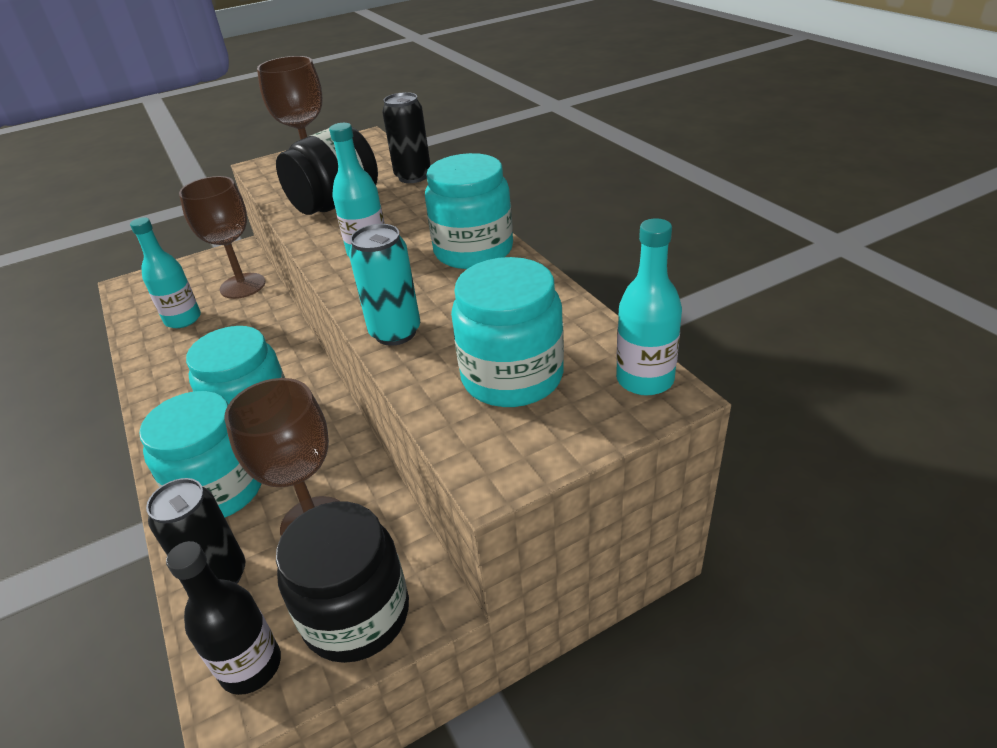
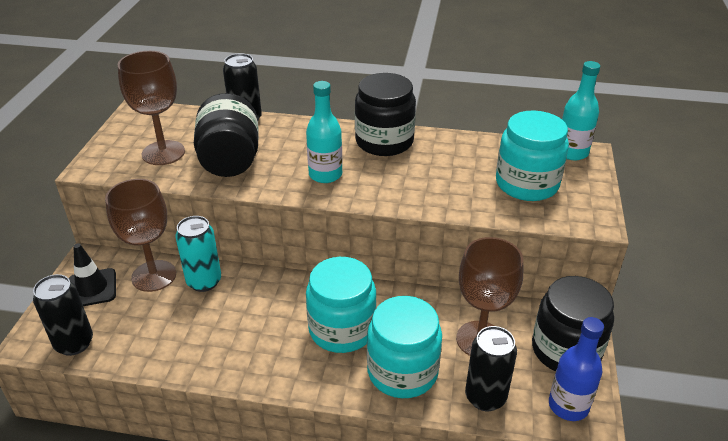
camera: 55 degrees left, 0 degrees up
(137, 301) = (74, 343): none -> black can
(183, 319) = (153, 324): turquoise bottle -> none
(204, 271) = (92, 288): none -> black traffic cone
(251, 666) = (568, 406): black bottle -> blue bottle
(395, 332) = (437, 201): turquoise can -> turquoise can (204, 281)
(473, 251) = (384, 141): turquoise jar -> black jar

